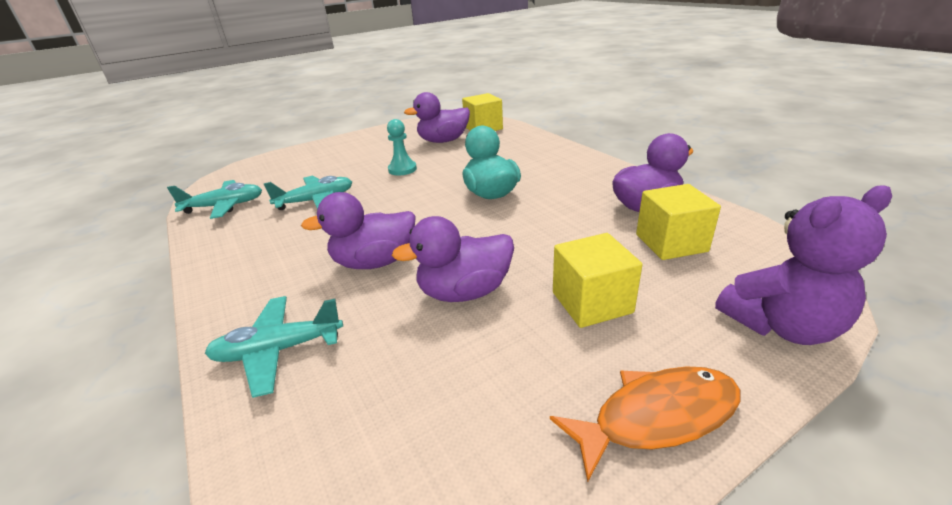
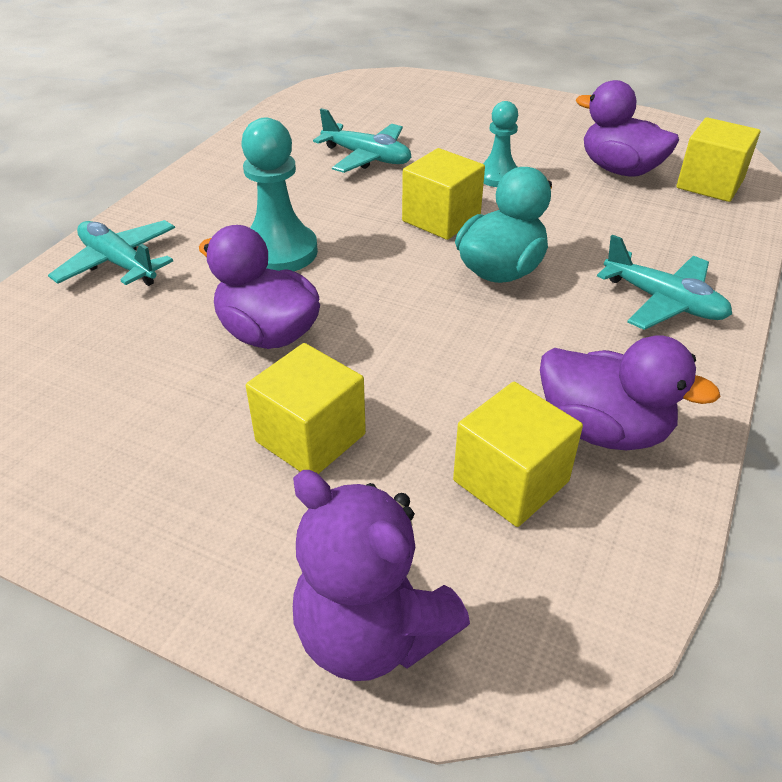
camera: 55 degrees right, 10 degrees up
(224, 206) = (309, 114): turquoise plane -> turquoise plane (663, 302)
(374, 262) = (279, 252): purple duck -> turquoise pawn
(419, 196) = (441, 219): none -> yellow cube
(656, 417) = (145, 536): orange fish -> none

